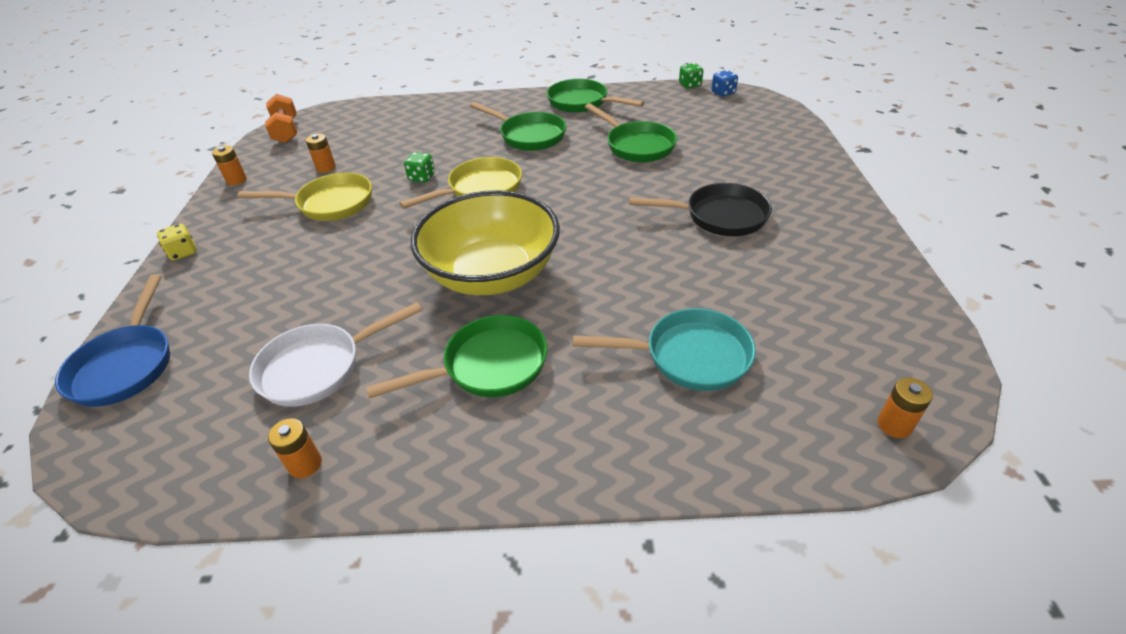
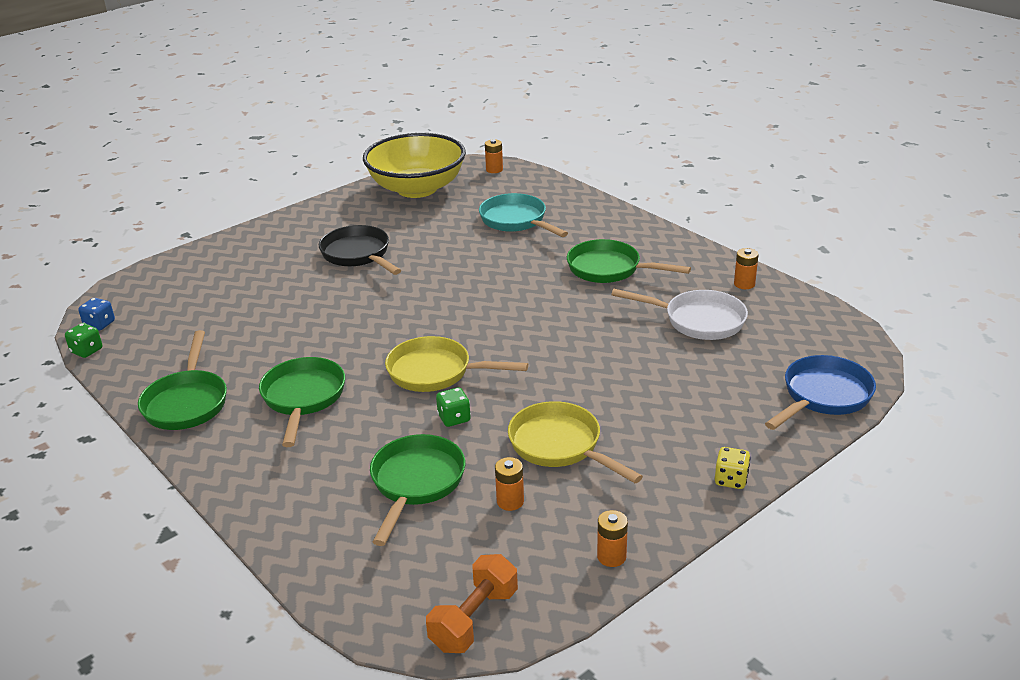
camera: 130 degrees left, 10 degrees down
(492, 274) = (535, 308): yellow bowl -> yellow bowl (417, 188)
(636, 145) = (270, 328): green pan -> green pan (416, 483)

